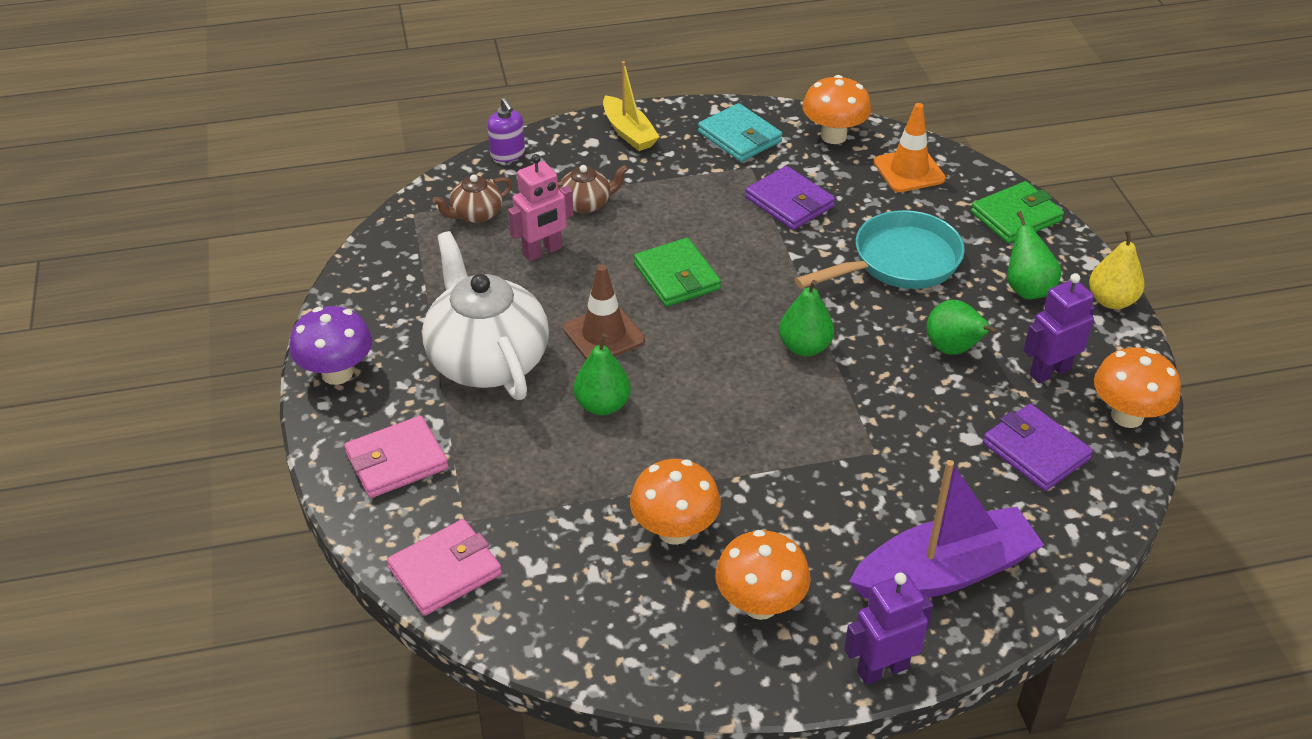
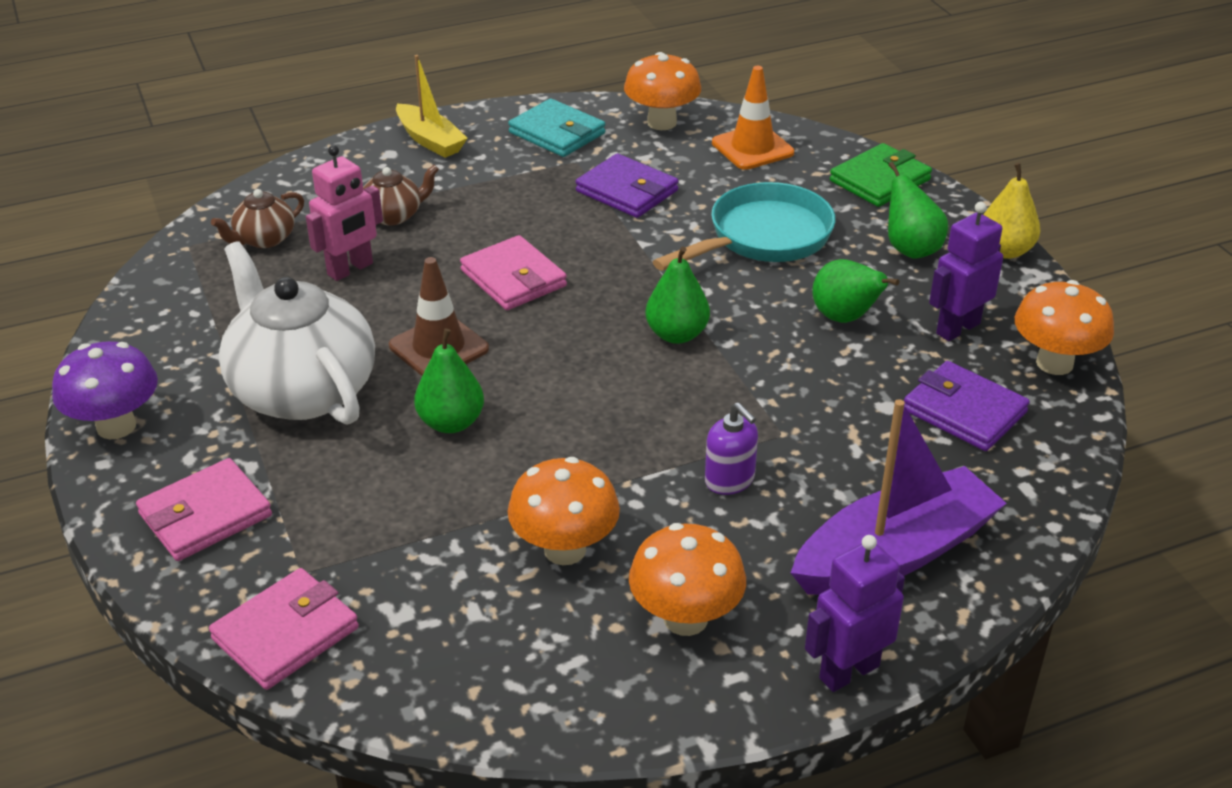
camera: 10 degrees left, 5 degrees down
(508, 154) = (292, 174): purple soap dispenser -> purple soap dispenser (730, 480)
(676, 276) = (513, 278): green wallet -> pink wallet

